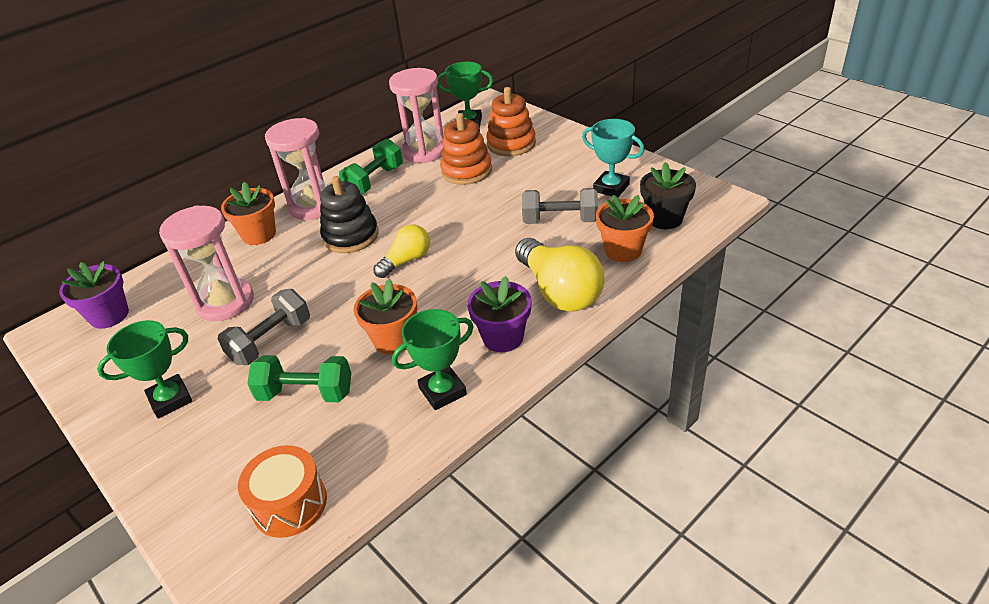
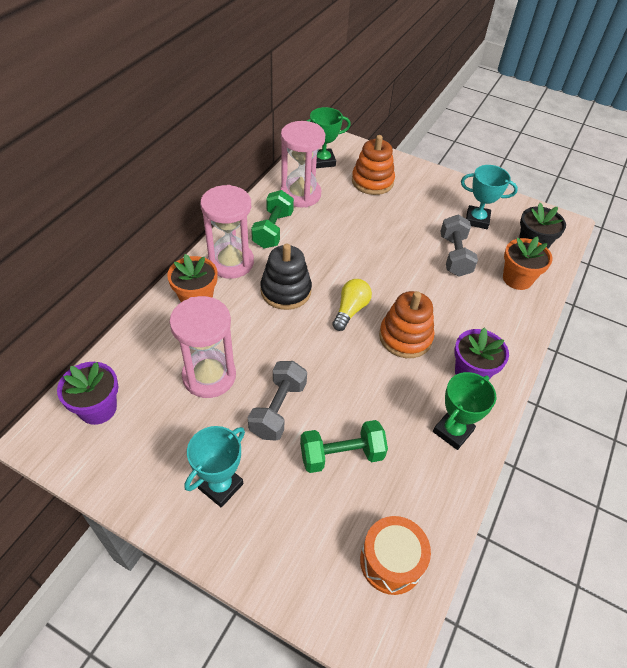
camera: 25 degrees left, 10 degrees up
(170, 399) = (220, 486): green trophy -> turquoise trophy
(393, 340) = (385, 390): orange flower pot -> none
(466, 171) = (350, 212): orange stacking toy -> orange stacking toy (405, 337)
(559, 291) = (490, 323): yellow light bulb -> none
(560, 221) = (454, 256): grey dumbbell -> grey dumbbell turned 75 degrees counterclockwise

